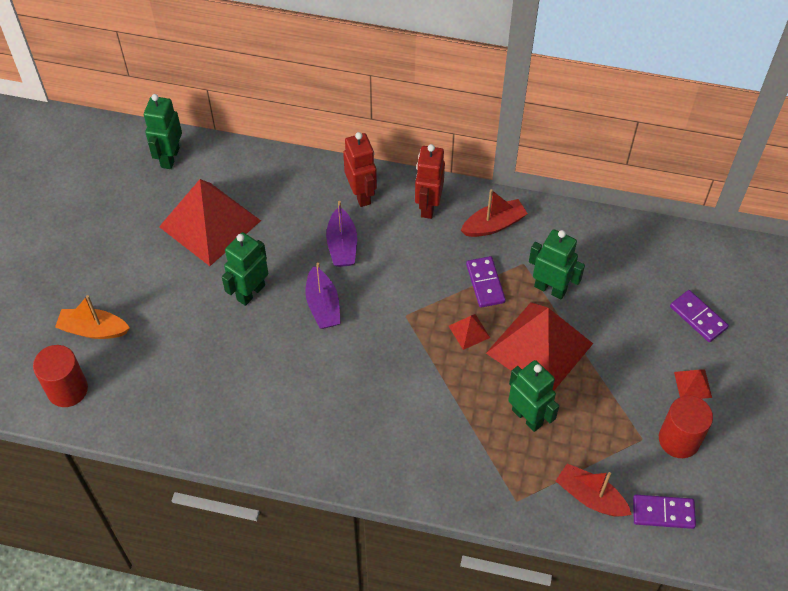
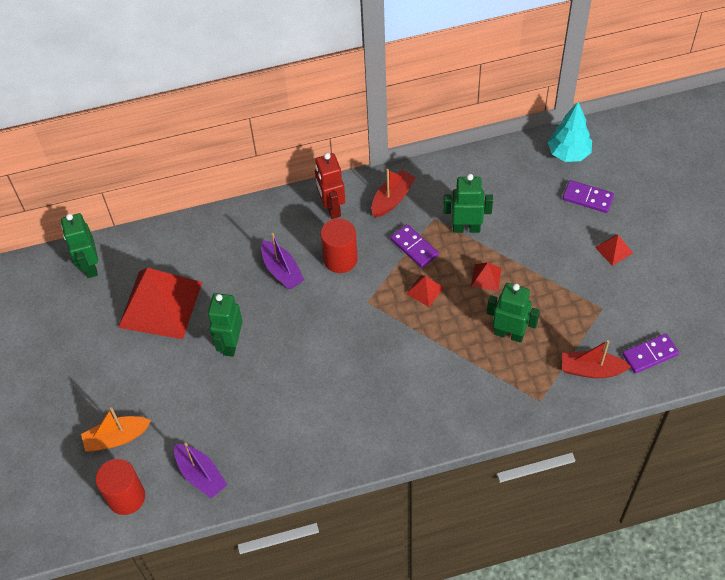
camera: 25 degrees left, 0 degrees up
(323, 305) = (297, 326): purple boat -> purple boat (201, 475)
(361, 194) = (272, 223): red robot -> none
(539, 348) = (486, 277): red pyramid -> red pyramid, size x0.41
(679, 439) = (628, 295): red cylinder -> red cylinder (340, 259)
(706, 262) = (568, 153): none -> turquoise tree

